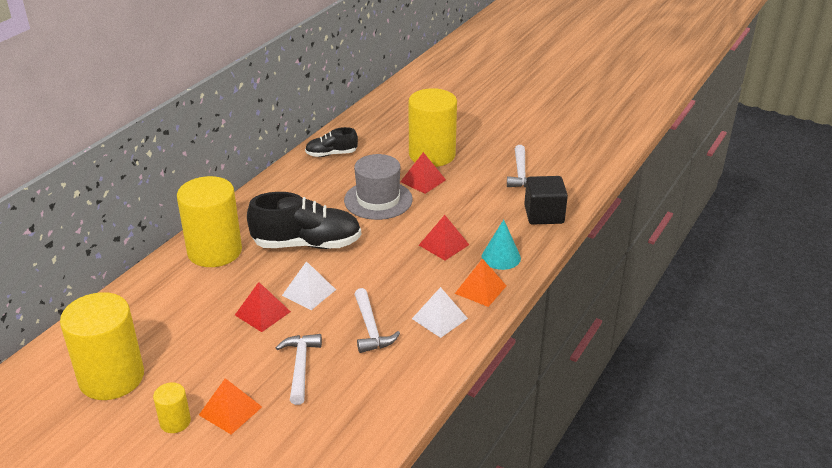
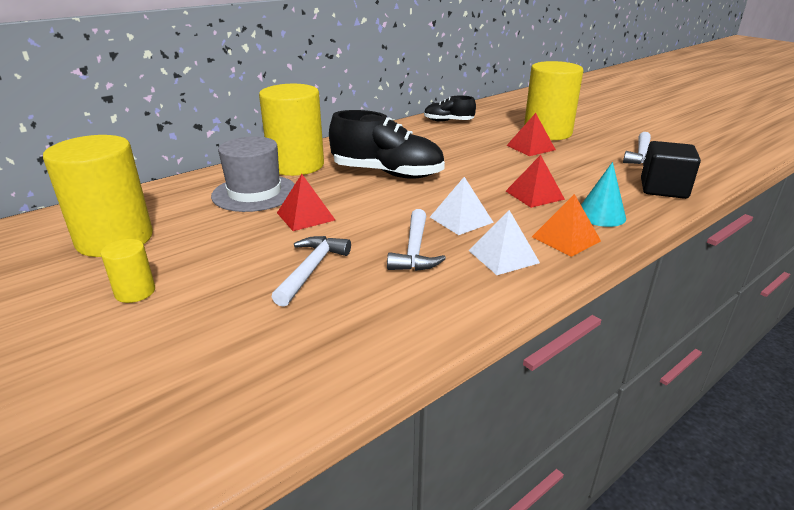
camera: 20 degrees right, 5 degrees down
(230, 411) = (202, 295): orange pyramid -> none
(309, 292) = (365, 208): white pyramid -> white pyramid (461, 219)
(378, 200) = (477, 154): grey hat -> grey hat (254, 193)

